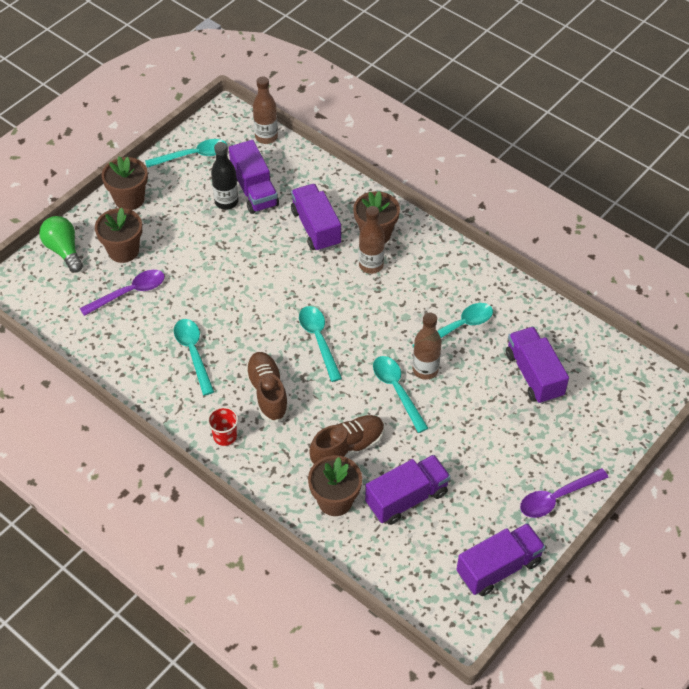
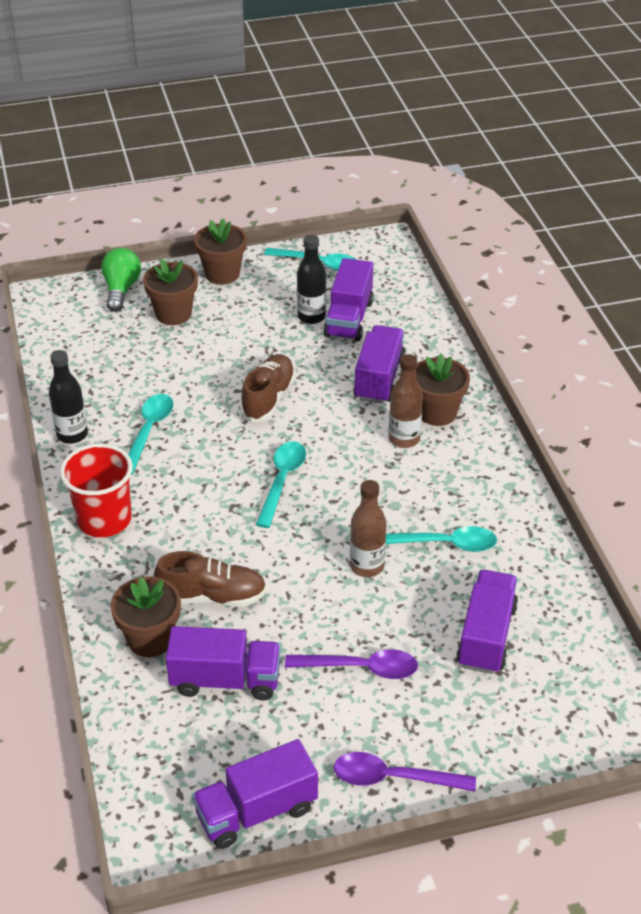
camera: 35 degrees right, 10 degrees down
(130, 292) = (144, 351): purple spoon -> purple spoon (361, 668)
(140, 386) = (72, 435): none -> black bottle
(225, 436) = (104, 519): red cup -> red cup, size x1.87
(266, 137) = (407, 278): brown bottle -> none
(267, 393) = (183, 502): brown shoe -> brown shoe (268, 398)
(397, 390) = (317, 569): turquoise spoon -> none
(498, 568) = (256, 811): purple truck -> purple truck turned 150 degrees clockwise

